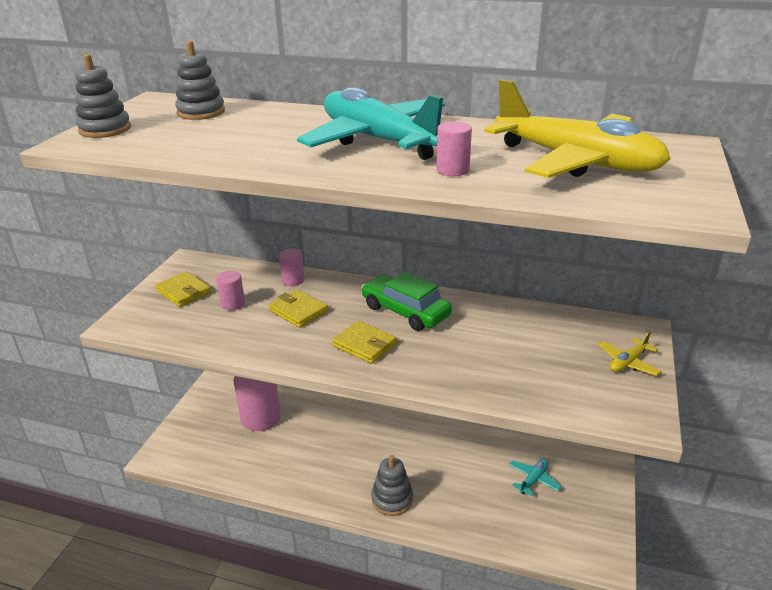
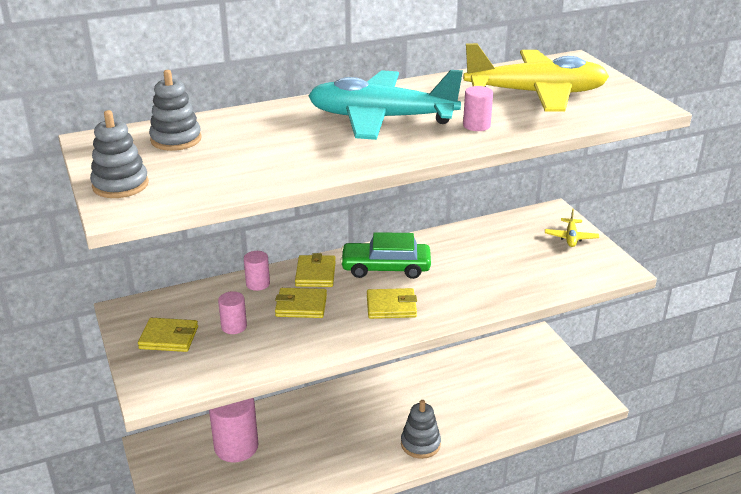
camera: 40 degrees left, 0 degrees up
(344, 291) = (315, 274): none -> yellow wallet
(533, 480) = (501, 374): turquoise plane -> none

